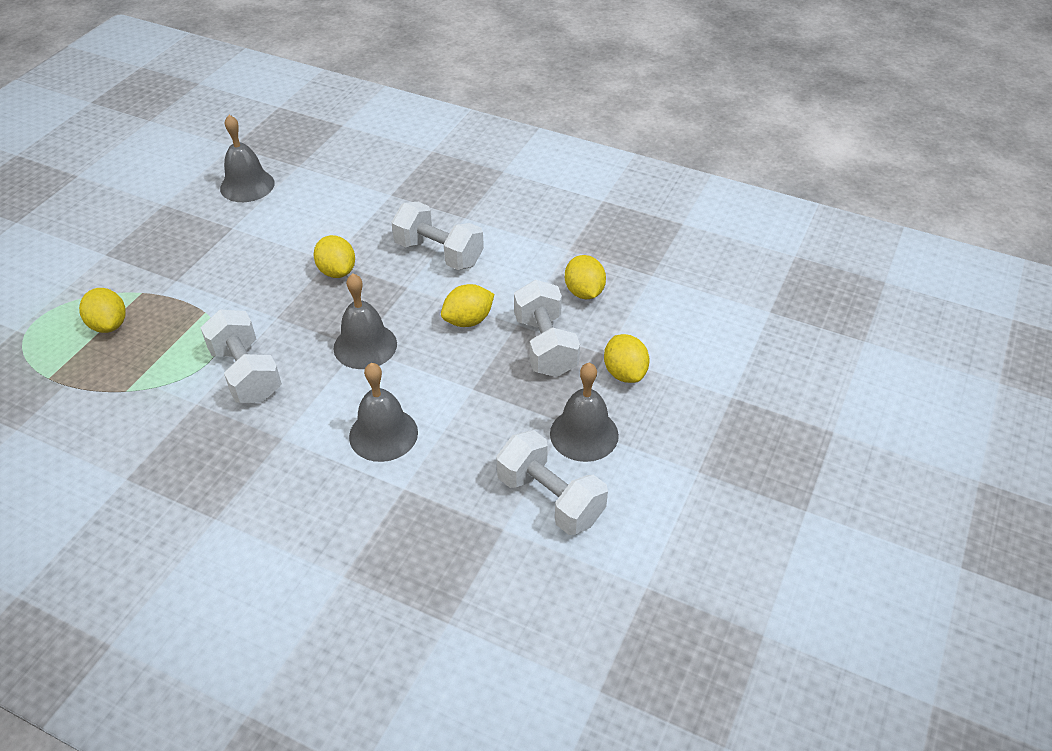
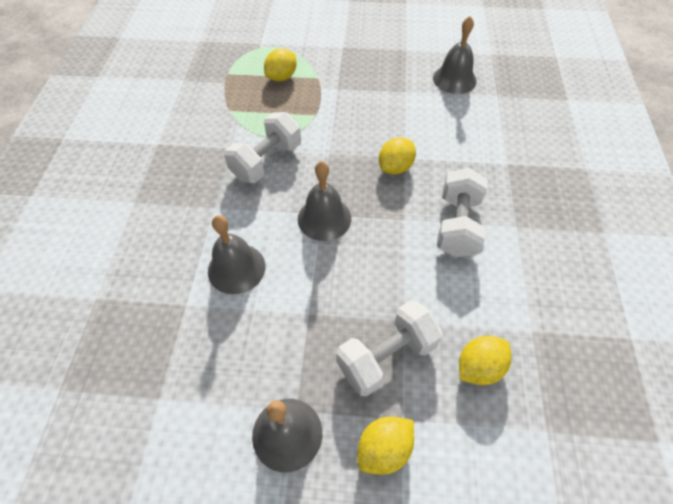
camera: 70 degrees right, 10 degrees up
(468, 320) = (387, 279): yellow lemon -> none
(550, 499) = (200, 429): white dumbbell -> none

